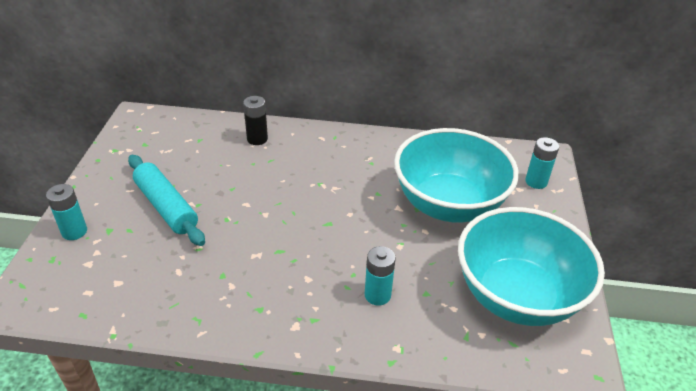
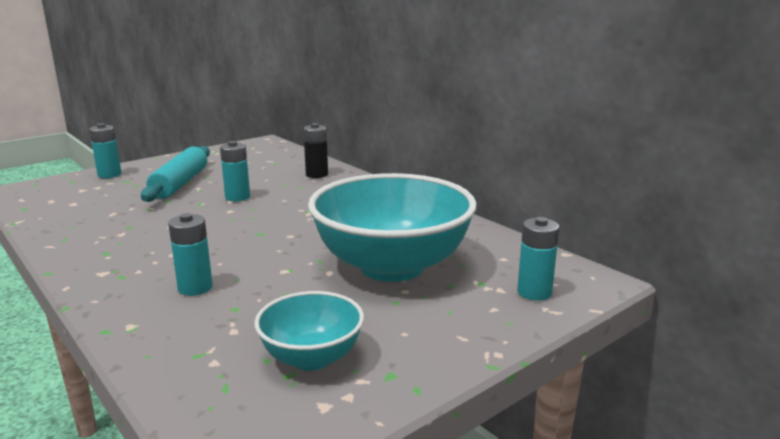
camera: 45 degrees right, 20 degrees down
(244, 196) = (237, 197): none -> turquoise battery
(517, 296) = (311, 357): turquoise bowl -> turquoise bowl, size x0.51

